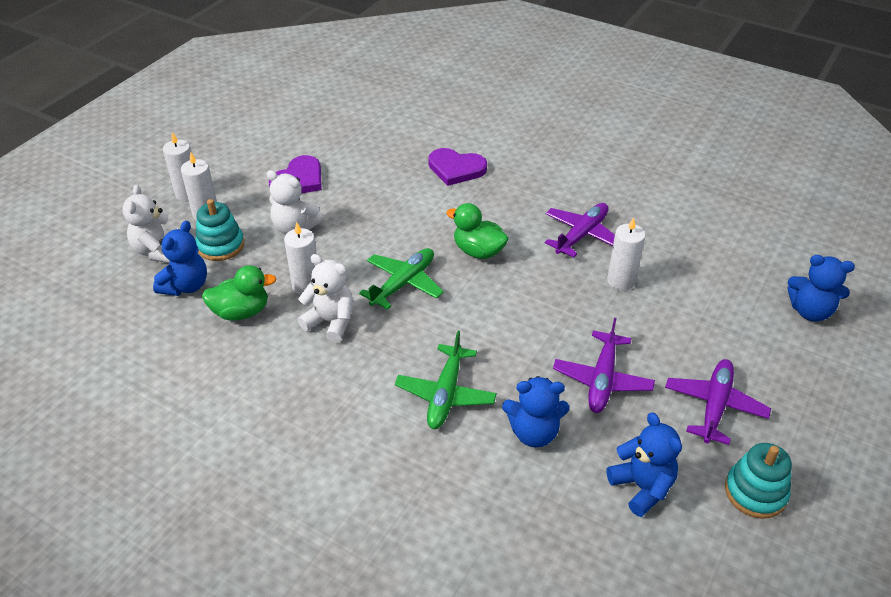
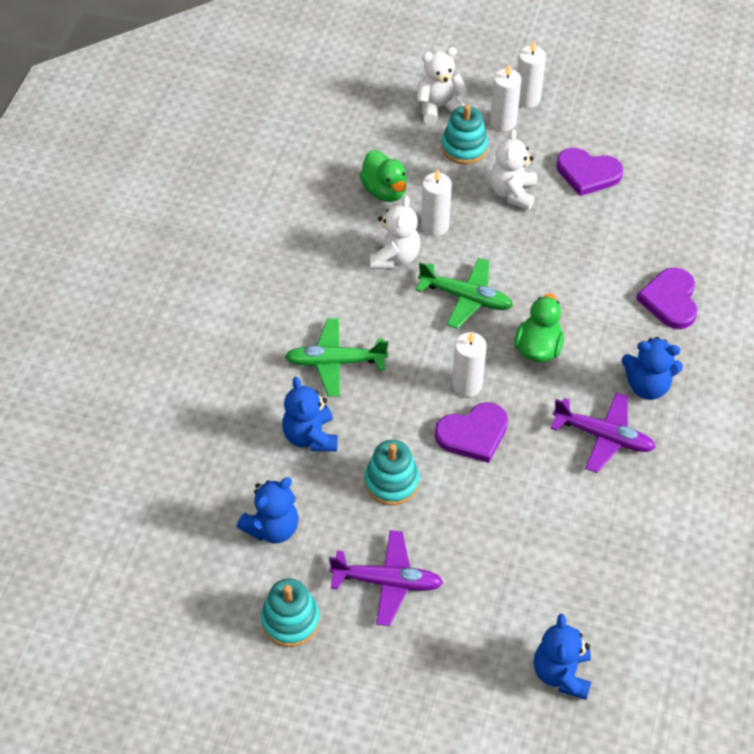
camera: 75 degrees right, 10 degrees up
(186, 286) = (402, 143): blue teddy bear -> blue teddy bear (647, 386)
(560, 312) = (473, 434): none -> purple heart
(602, 380) = (391, 482): purple plane -> turquoise stacking toy
(621, 281) = (541, 483): white candle -> white candle (467, 385)

